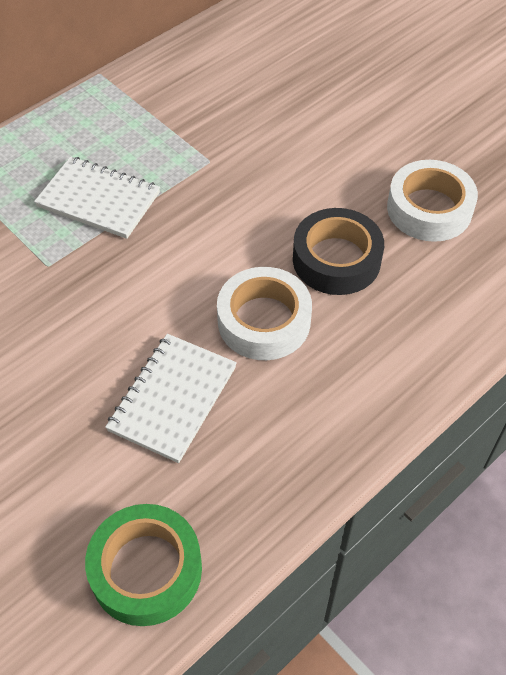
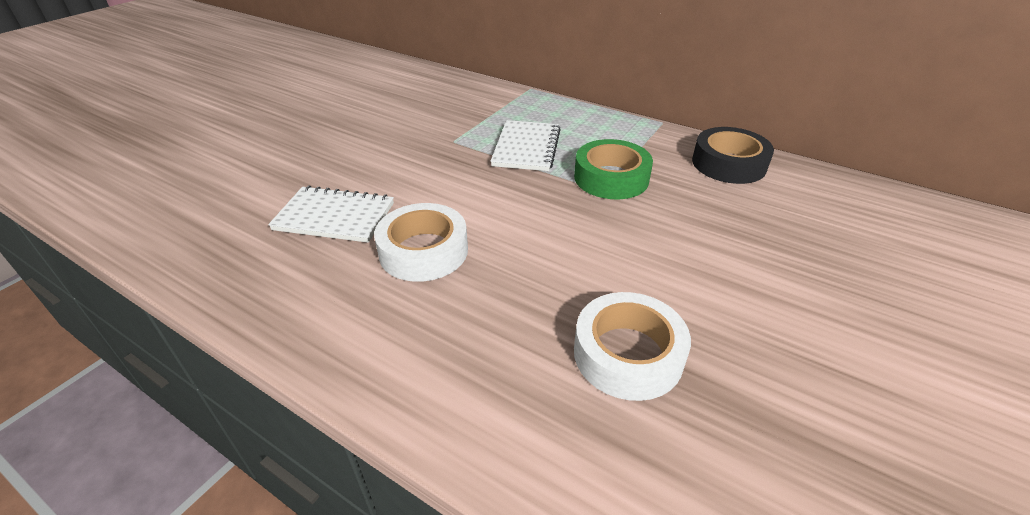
camera: 75 degrees right, 15 degrees down
(146, 569) = (179, 233): green tape -> green tape (611, 178)
(336, 259) = (515, 286): black tape -> black tape (728, 164)

